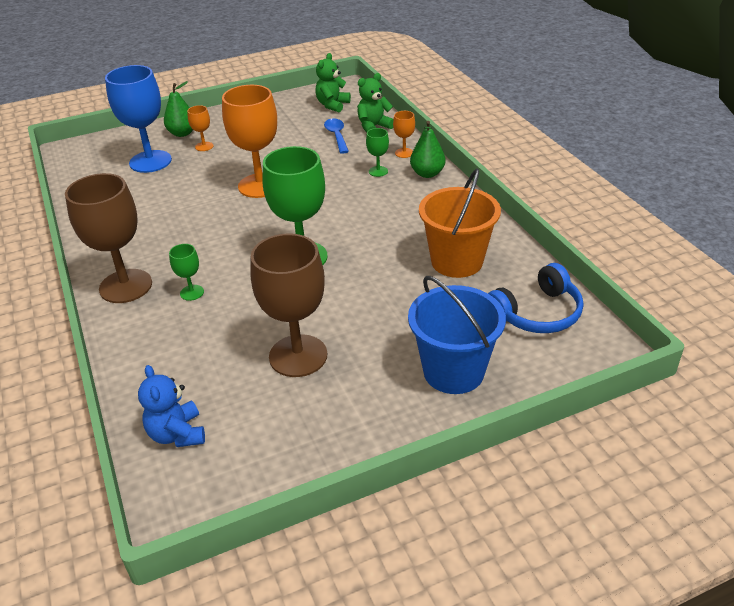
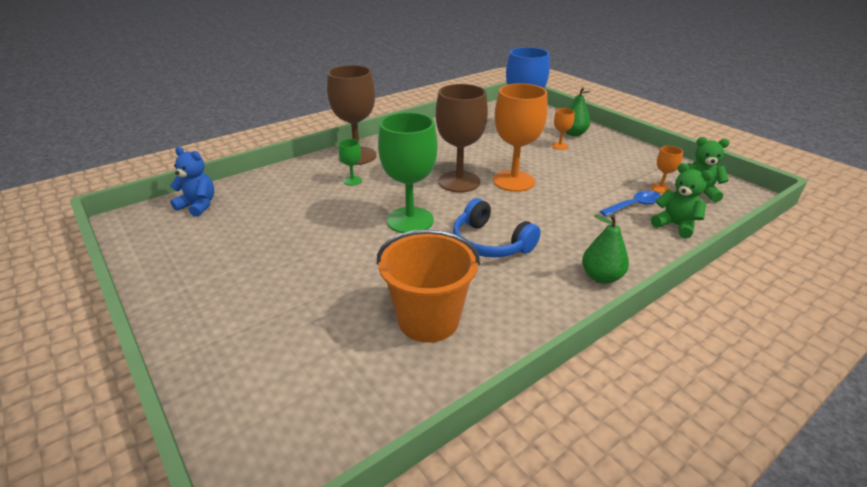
camera: 75 degrees right, 5 degrees down
(177, 434) = (198, 206): blue teddy bear -> blue teddy bear turned 60 degrees clockwise
(298, 356) = (274, 240): brown goblet -> brown goblet (459, 182)
(378, 171) = (582, 241): green goblet -> none
(404, 153) = (635, 254): orange goblet -> orange goblet (660, 188)
(453, 371) = (241, 336): blue bucket -> none
(537, 313) = (337, 401): blue headphones -> blue headphones (490, 243)

